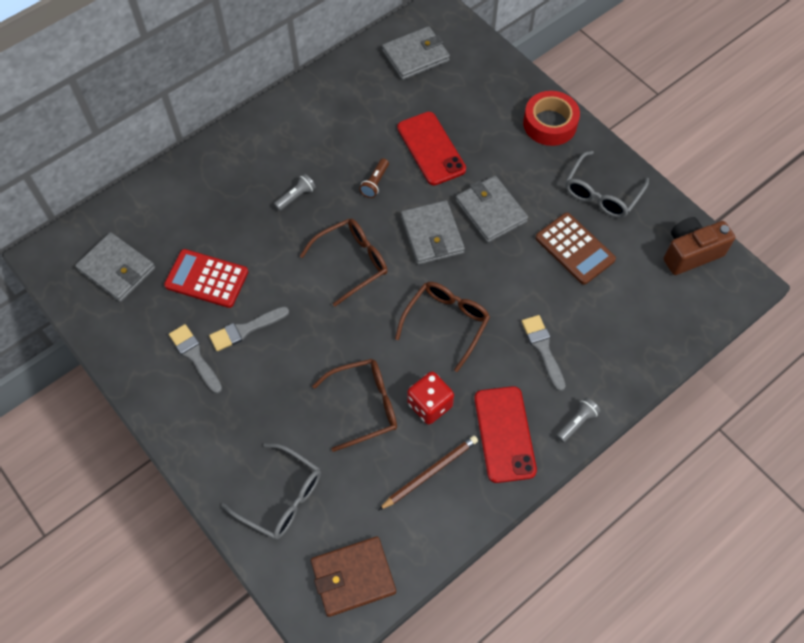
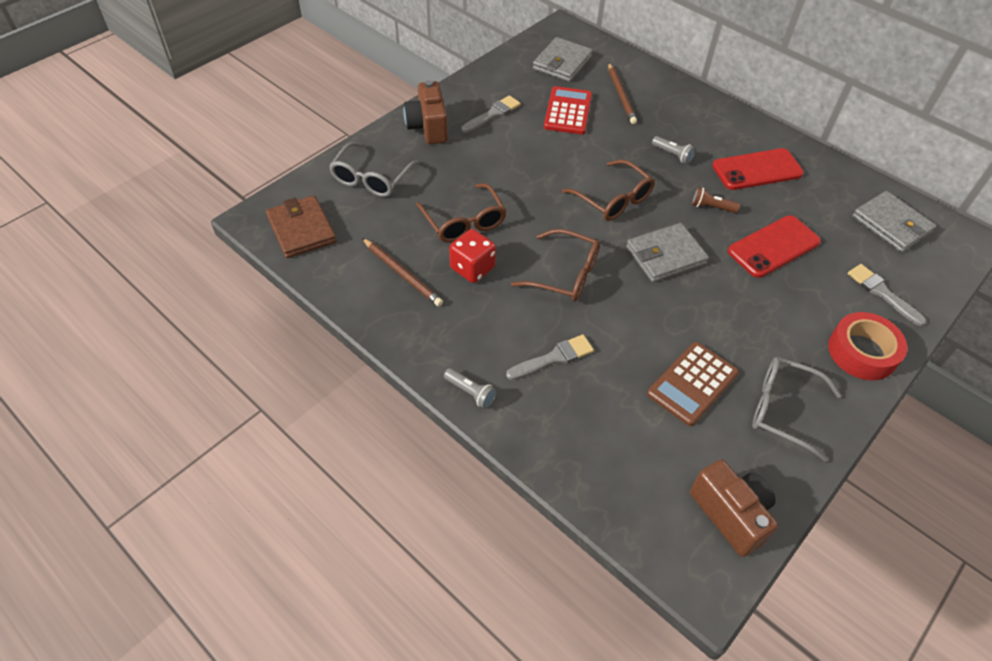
camera: 80 degrees right, 10 degrees down
(191, 222) = (621, 95): none -> brown pencil
(203, 429) = (428, 127): none -> brown camera
(246, 329) = (524, 139): grey brush -> grey brush (882, 293)
(490, 211) = (713, 302): grey wallet -> none
(504, 434) = (449, 329): red phone -> red phone (757, 170)

